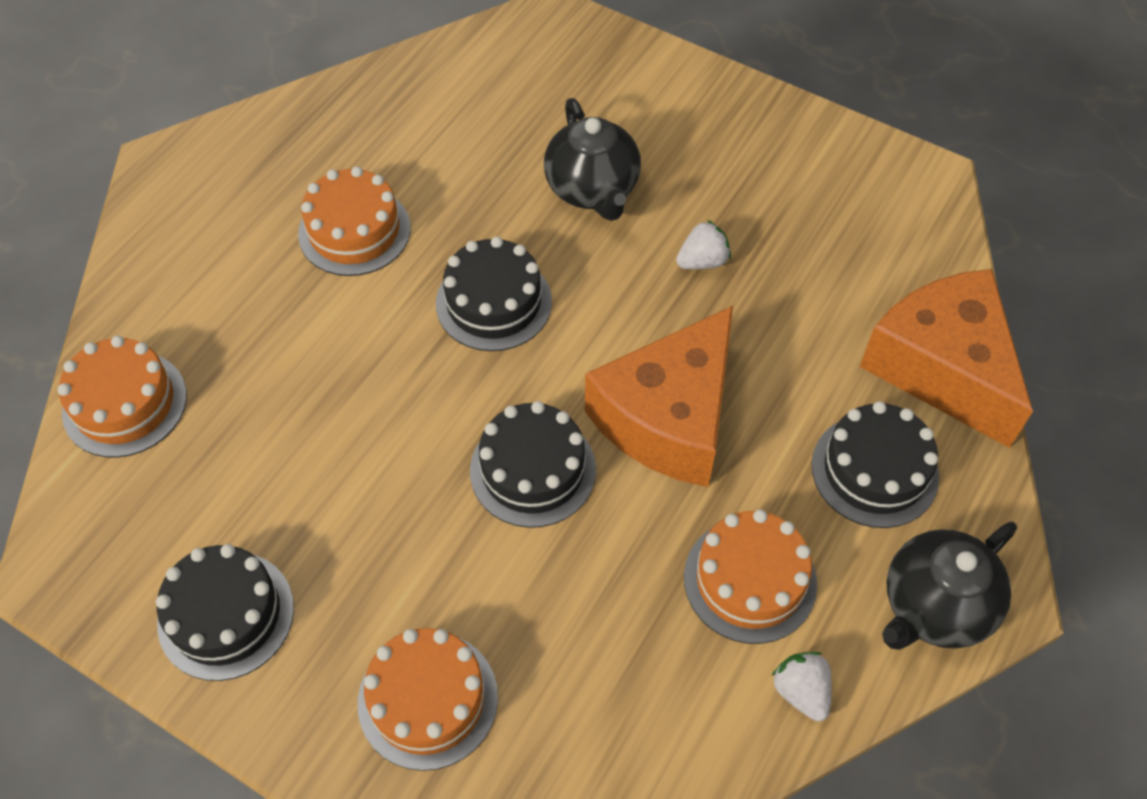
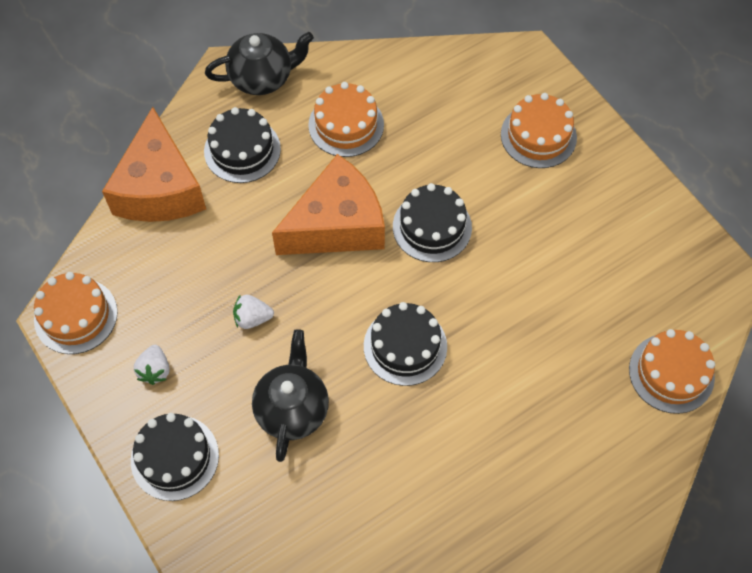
camera: 155 degrees left, 5 degrees up
(226, 615) = (633, 217): black cake -> black cake (174, 457)
(354, 231) = (478, 447): orange cake -> orange cake (76, 316)
(801, 691) = (353, 69): white strawberry -> white strawberry (155, 370)

